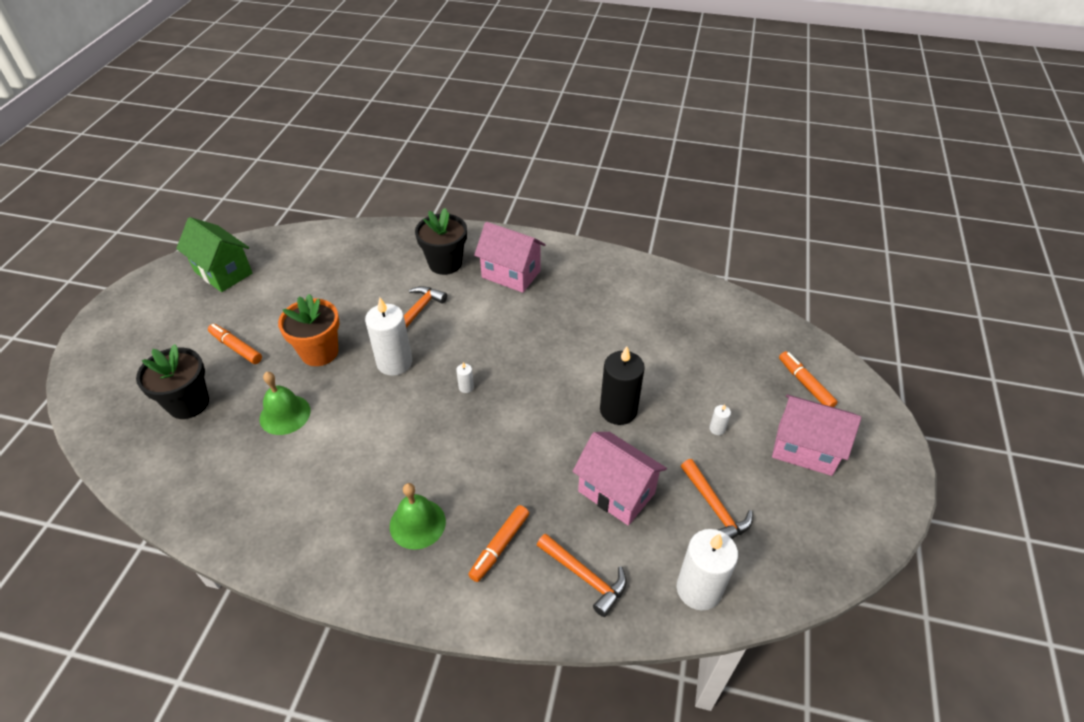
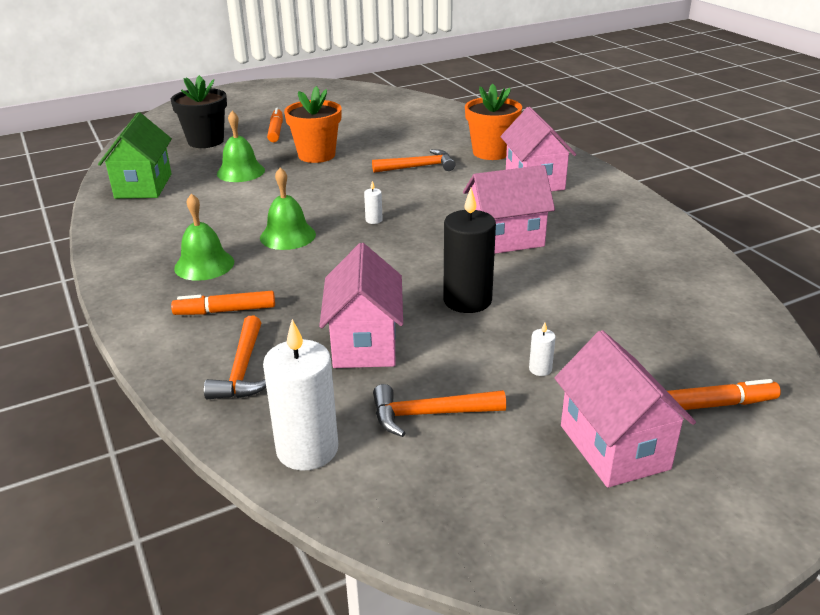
camera: 50 degrees right, 15 degrees down
(223, 272) = (335, 97): green house -> green house (143, 186)
(394, 362) = (352, 183): white candle -> none
(431, 448) = (287, 236): none -> green bell
(445, 263) = (491, 152): black flower pot -> orange flower pot
(568, 342) = (505, 239): none -> pink house
(715, 508) = (429, 414): orange hammer -> orange hammer turned 60 degrees clockwise
(805, 384) = (717, 404): orange marker -> orange marker turned 60 degrees clockwise

